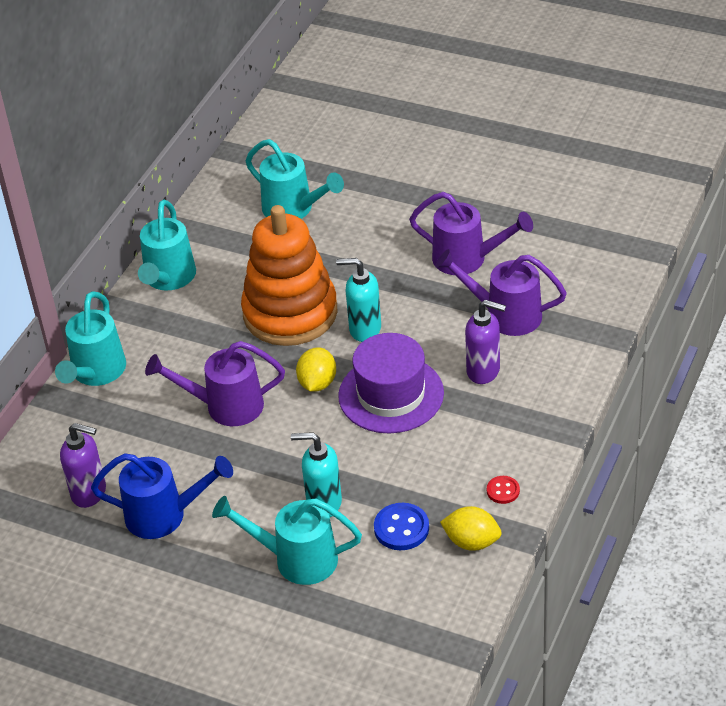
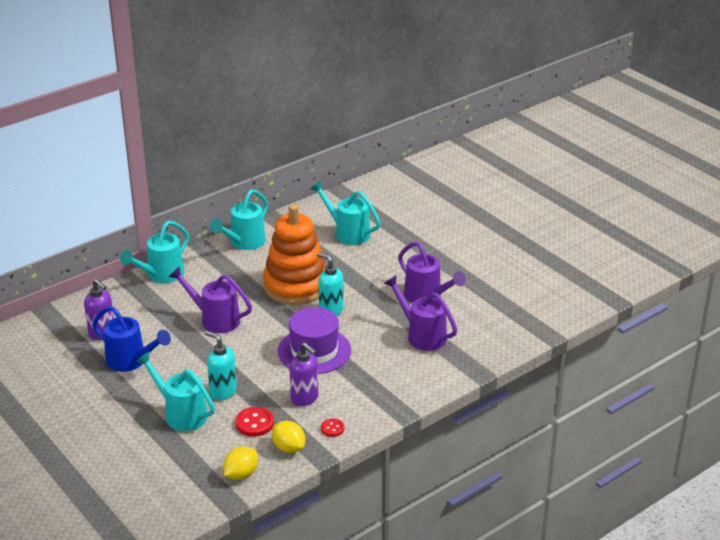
camera: 25 degrees right, 10 degrees down
(293, 209) = (348, 233): turquoise watering can -> turquoise watering can turned 150 degrees clockwise
(317, 383) = (277, 328): yellow lemon -> yellow lemon (241, 474)
(401, 528) = (254, 423): blue button -> red button
(484, 371) = (381, 360): purple soap dispenser -> purple soap dispenser (305, 398)

